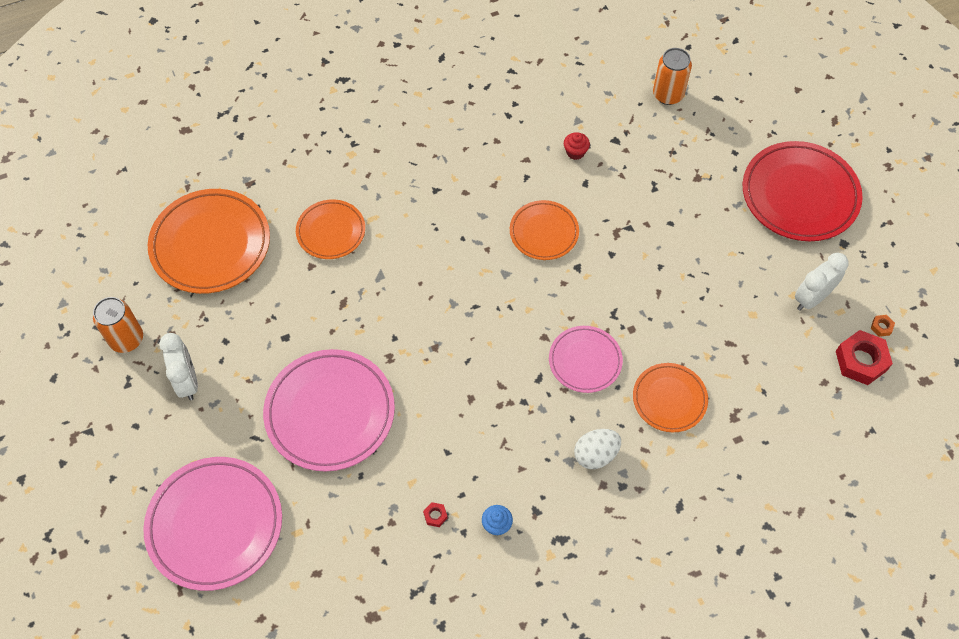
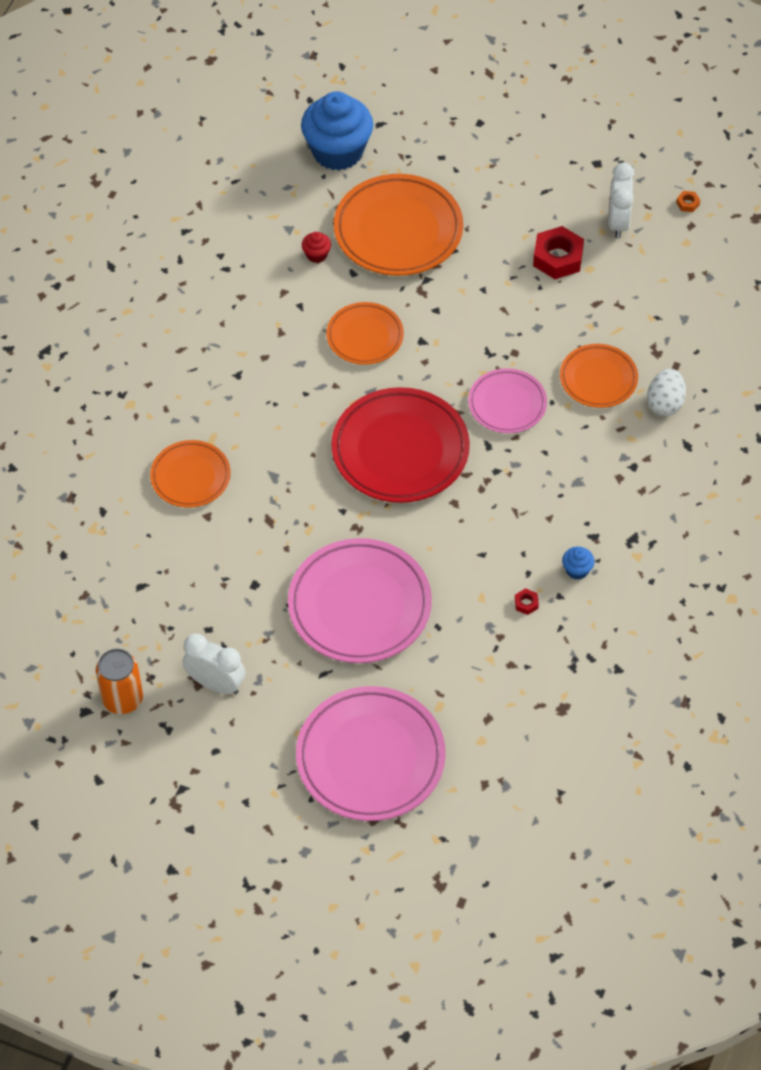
camera: 45 degrees left, 5 degrees down
(211, 244) = (100, 571): orange plate -> orange plate (398, 230)
(595, 455) = (590, 462): white egg -> white egg (665, 403)
(668, 95) = (337, 151): orange can -> blue cupcake
(799, 195) = (526, 152): red plate -> red plate (400, 450)
(861, 361) = (699, 239): red nut -> red nut (558, 258)

